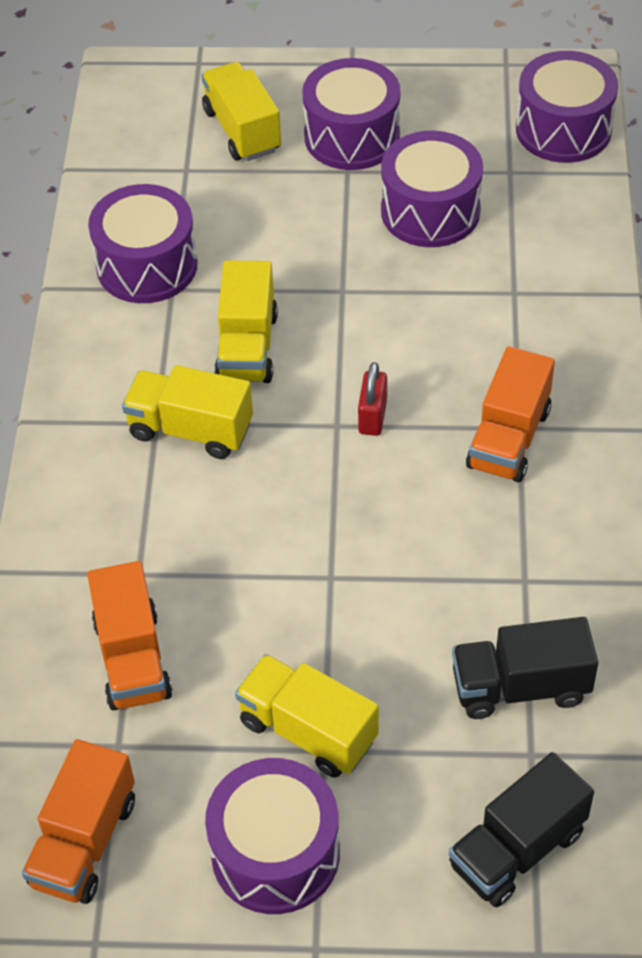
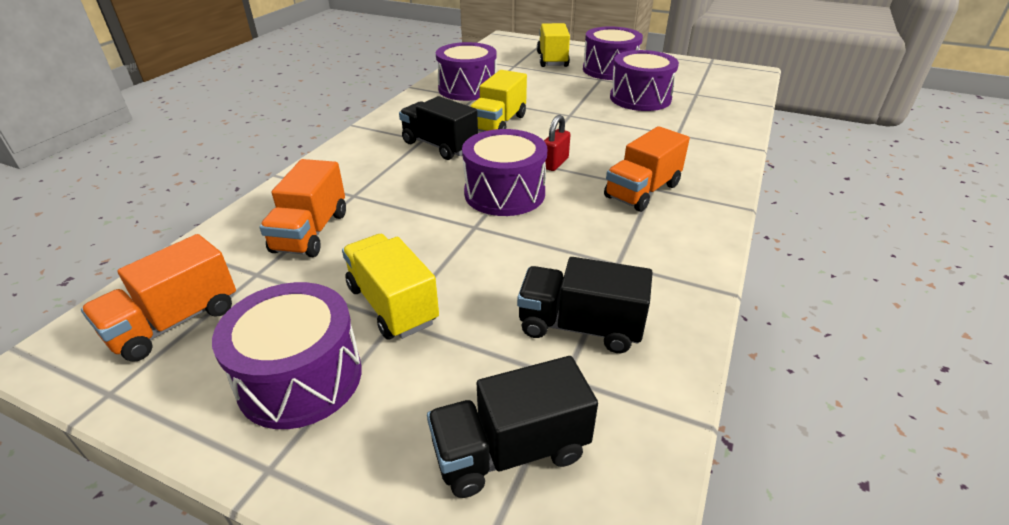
camera: 20 degrees right, 15 degrees down
(190, 430) = (439, 146): yellow truck -> black truck
(563, 129) = (736, 86): purple drum -> purple drum (504, 193)

